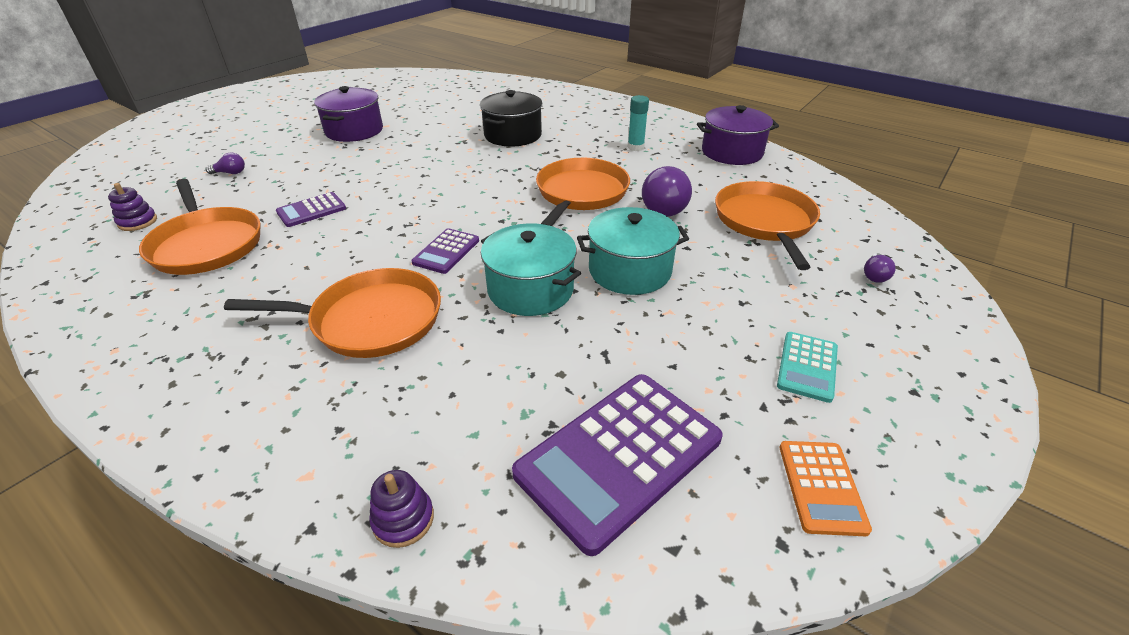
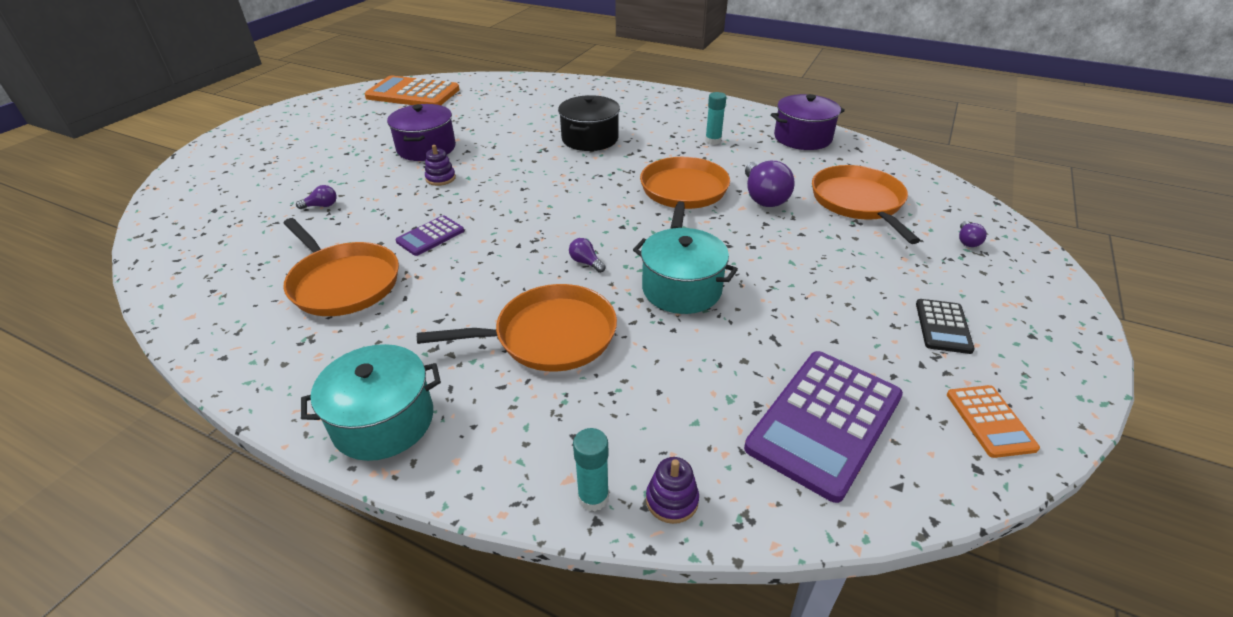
camera: 10 degrees left, 0 degrees up
(138, 222) = (254, 268): purple stacking toy -> purple stacking toy (440, 178)
(321, 501) = (593, 497): none -> turquoise glue stick
(370, 83) = (413, 93): none -> orange calculator
(446, 251) = (586, 262): purple calculator -> purple light bulb
(629, 270) = (761, 261): turquoise pot -> turquoise pot (383, 421)
(807, 366) = (943, 326): turquoise calculator -> black calculator

